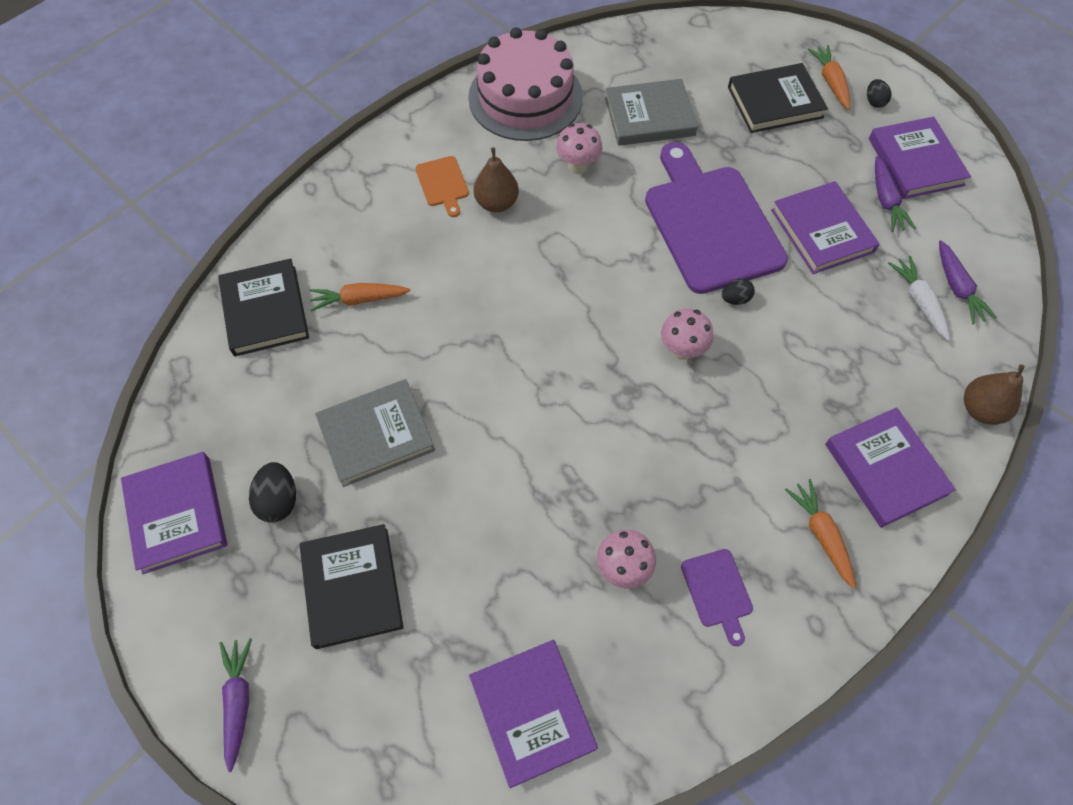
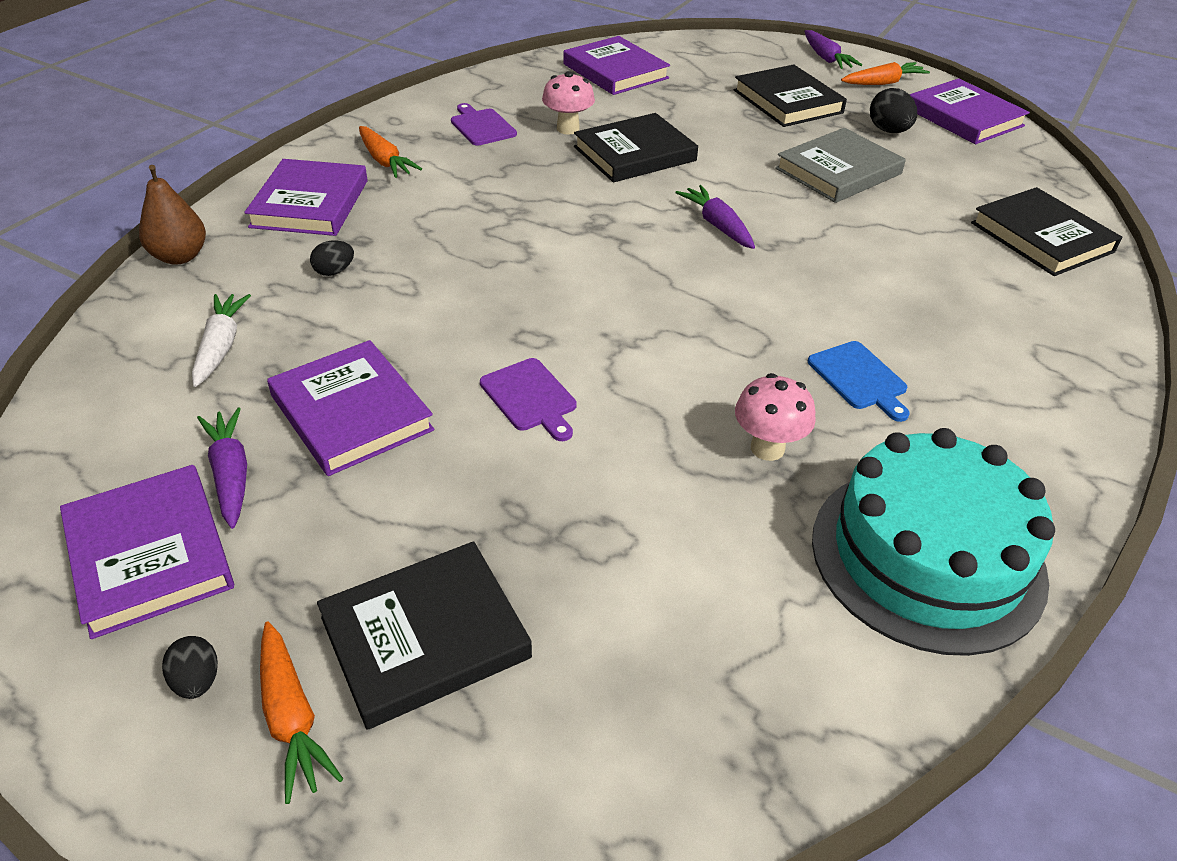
camera: 165 degrees right, 20 degrees down
(359, 299) = (949, 258): orange carrot -> orange carrot (883, 83)
(443, 184) = (955, 391): orange cutting board -> none
(497, 203) = (859, 378): brown pear -> blue cutting board
(525, 97) = (927, 557): pink cake -> turquoise cake
(564, 502) = (634, 154): none -> black book
(649, 117) = (677, 558): grey book -> none
(682, 350) = (544, 263): pink mushroom -> none
(710, 224) = (530, 397): purple cutting board -> purple cutting board, size x0.42
(735, 299) = (483, 316): black egg -> black egg (334, 271)
(885, 469) = (310, 204): purple book -> purple book turned 45 degrees clockwise
(918, 301) = (221, 346): white carrot -> white carrot turned 150 degrees counterclockwise
(957, 288) = (155, 369): purple carrot -> purple carrot (717, 225)

